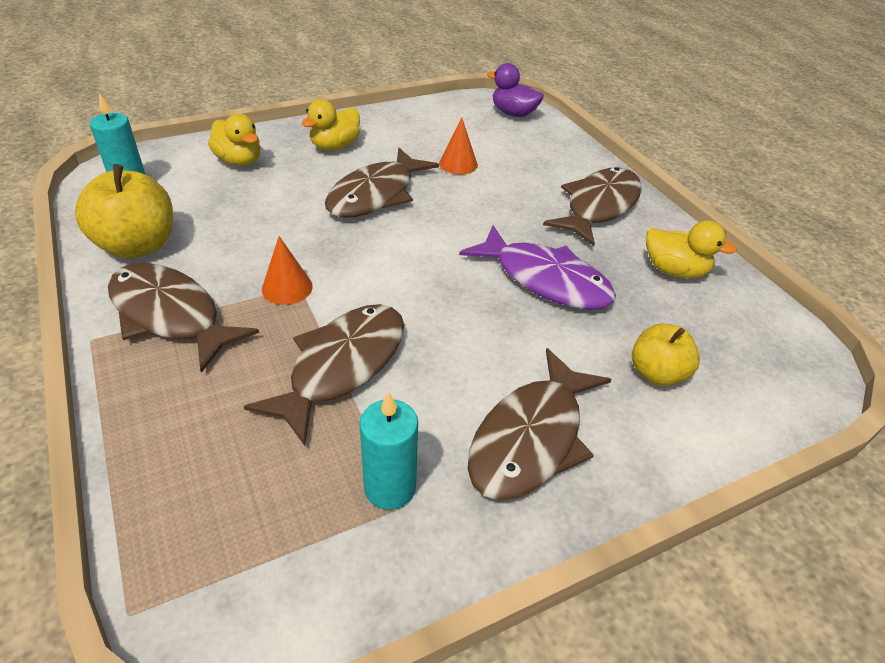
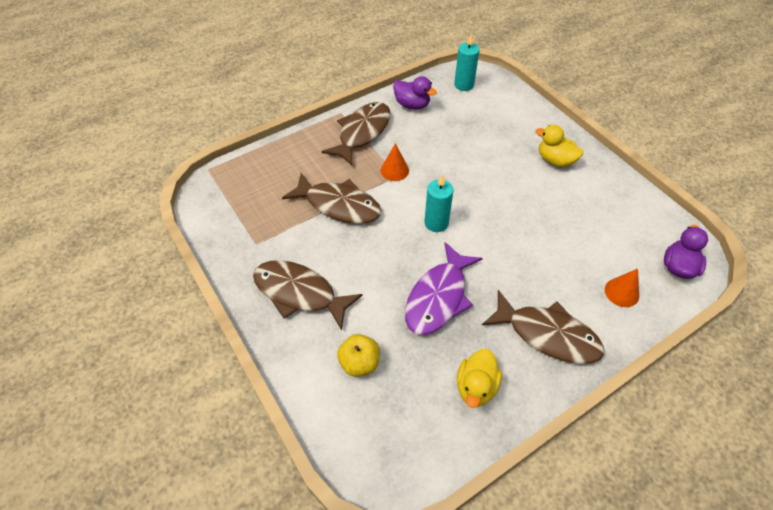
camera: 85 degrees right, 10 degrees up
(138, 246) = (412, 105): yellow apple -> purple duck
(239, 161) = (512, 119): yellow duck -> none
(376, 195) = (503, 193): brown fish -> none
(390, 487) = (265, 236): turquoise candle -> turquoise candle (436, 223)
(458, 164) = (567, 234): orange cone -> orange cone (621, 292)

